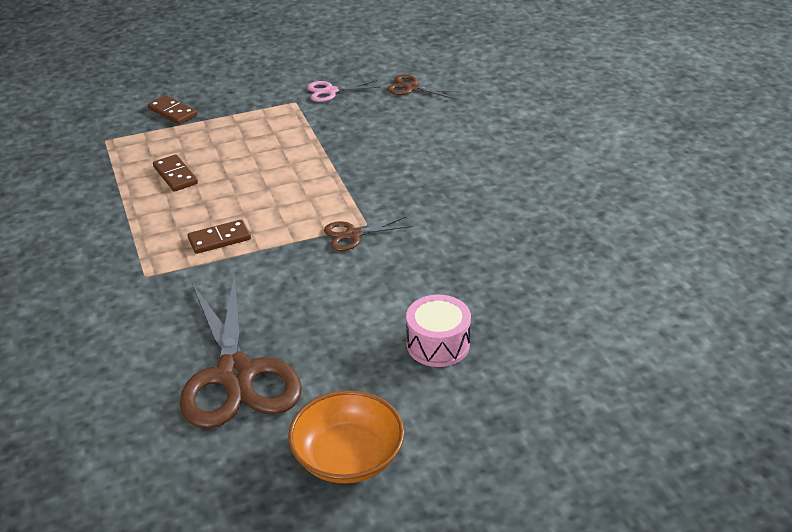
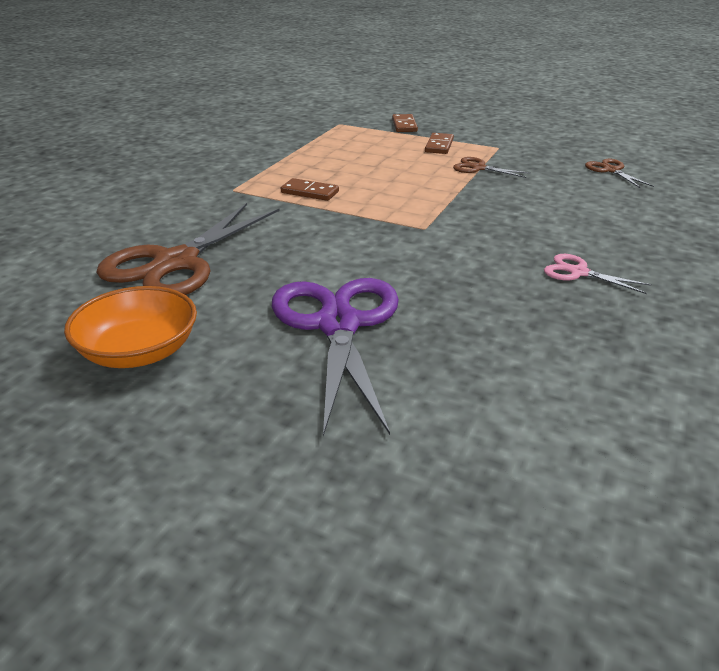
camera: 45 degrees right, 5 degrees down
(175, 175) = (346, 153): brown domino -> brown domino (439, 146)
(330, 91) = (537, 151): pink scissors -> pink scissors (578, 272)
(353, 235) = (402, 229): brown scissors -> brown scissors (478, 168)
(438, 344) = (338, 325): pink drum -> purple scissors

